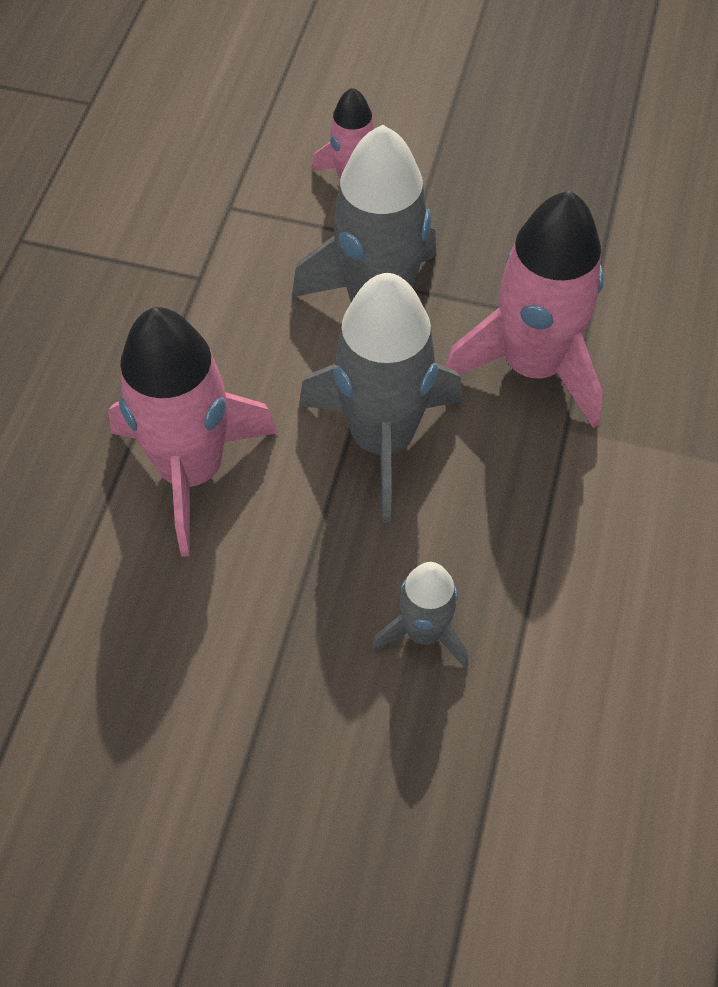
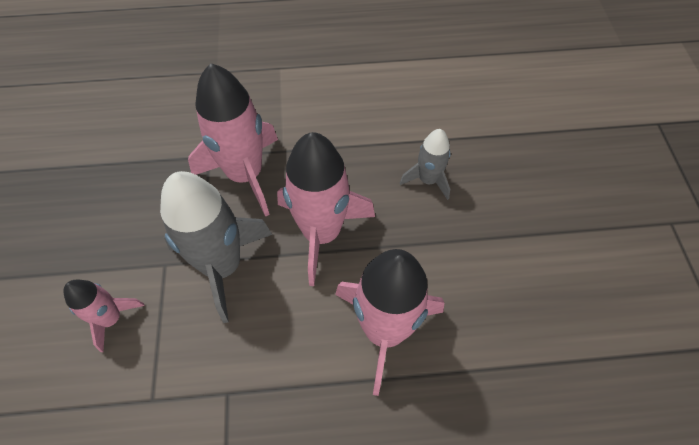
camera: 110 degrees left, 0 degrees up
(382, 440) = (321, 233): grey rocket -> pink rocket

